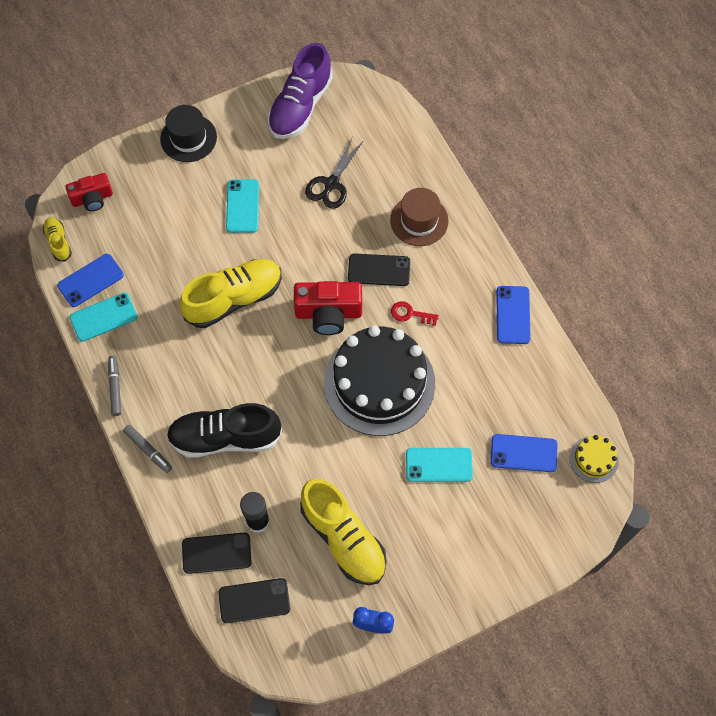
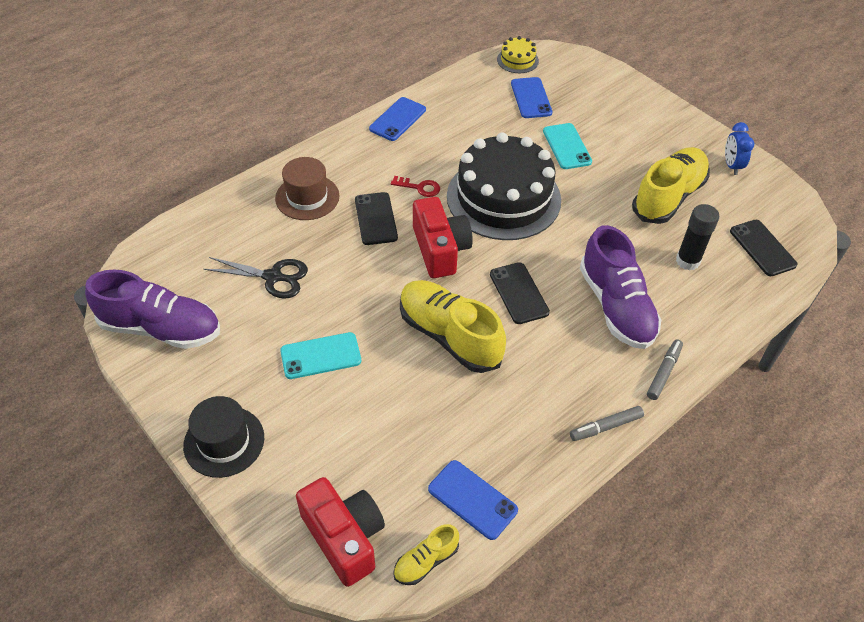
camera: 105 degrees left, 15 degrees down
(92, 198) = (344, 537): red camera -> red camera, size x1.53
(103, 317) = (519, 467): turquoise phone -> none
(216, 553) = (736, 286): black phone -> black phone (519, 293)
(225, 437) = (616, 306): black shoe -> purple shoe
(410, 314) = (419, 187): red key -> red key turned 75 degrees counterclockwise
(513, 315) = (398, 119): blue phone -> blue phone turned 45 degrees counterclockwise

